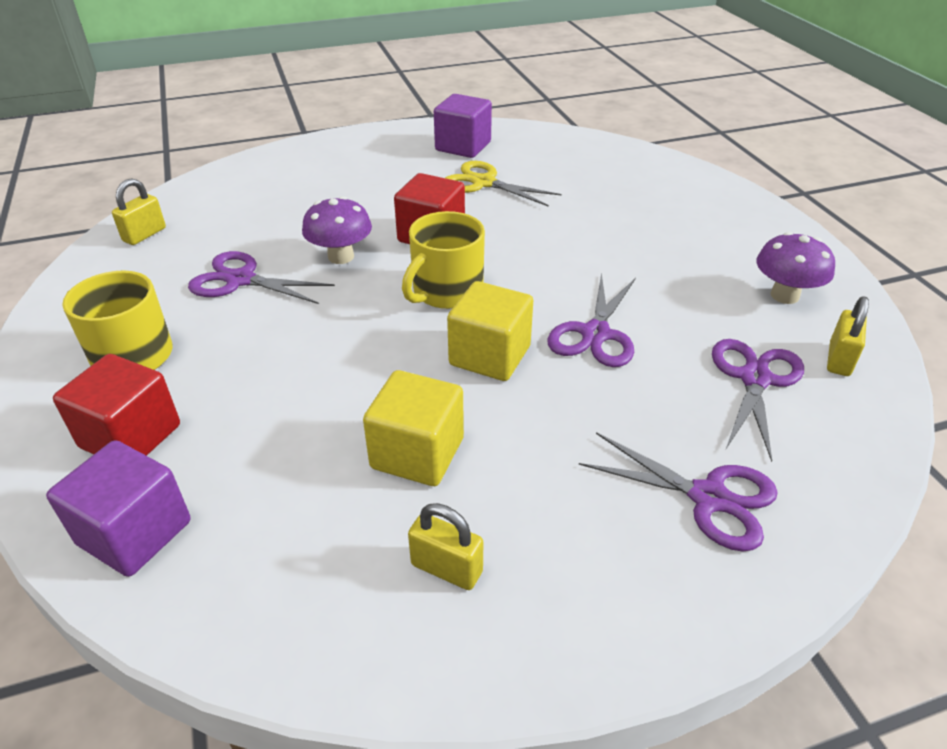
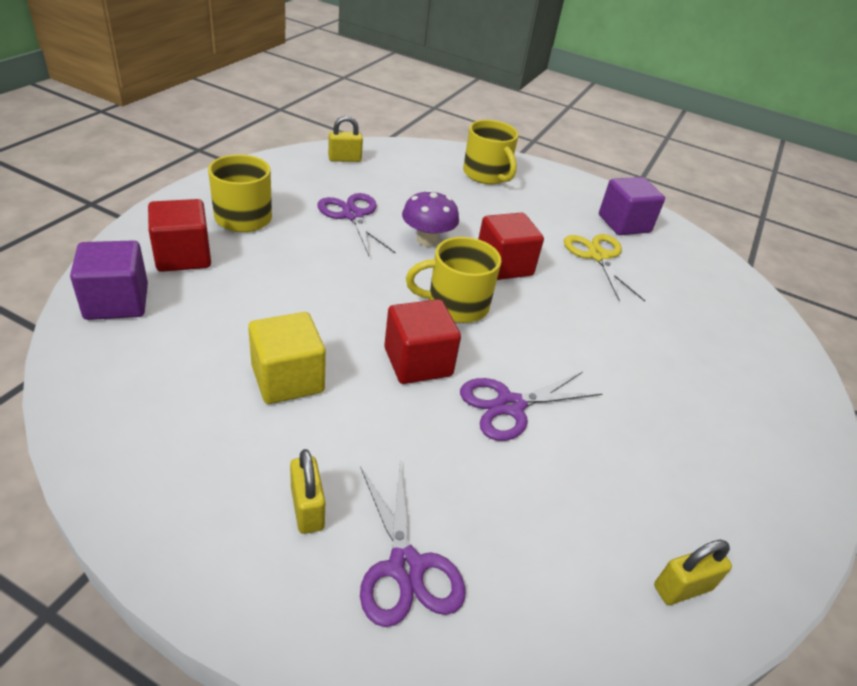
camera: 40 degrees right, 0 degrees up
(301, 170) = (486, 174): none -> yellow mug
(446, 568) = (202, 449): yellow padlock -> yellow padlock (307, 508)
(490, 356) = (418, 362): yellow cube -> red cube
(755, 379) = (579, 534): purple scissors -> none
(784, 295) = (718, 505): purple mushroom -> none

